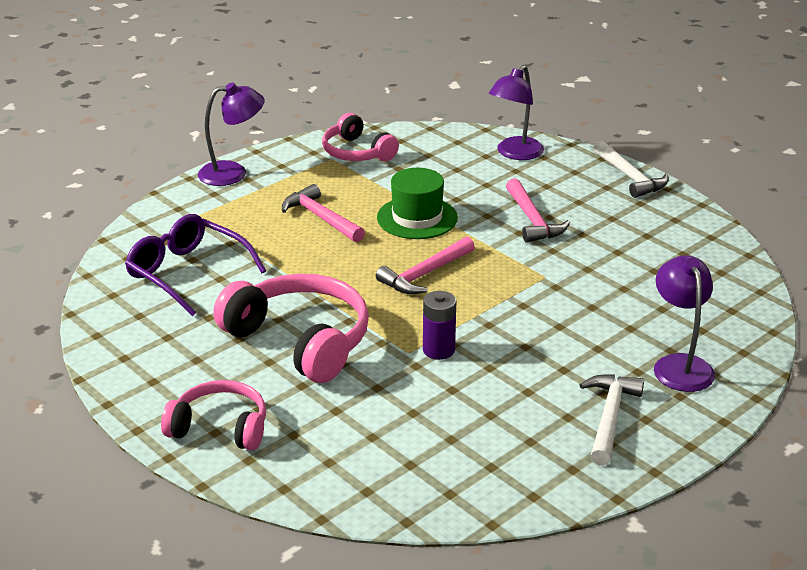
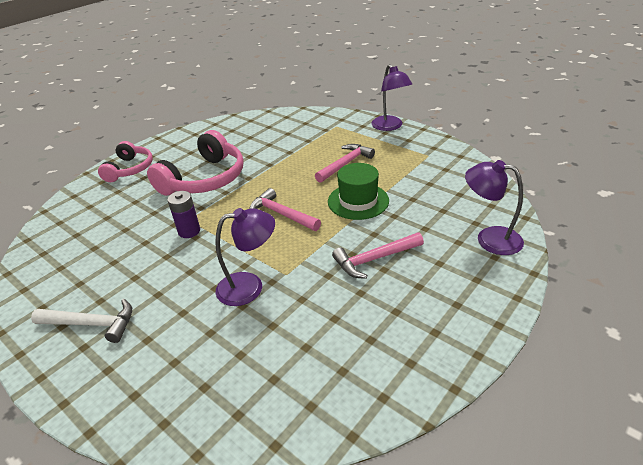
camera: 85 degrees right, 5 degrees up
(187, 273) = (273, 134): purple glasses -> none
(357, 152) = (443, 163): pink headphones -> none
(629, 177) = (487, 321): white hammer -> none
(679, 365) = (151, 369): purple lamp -> purple lamp (250, 286)

